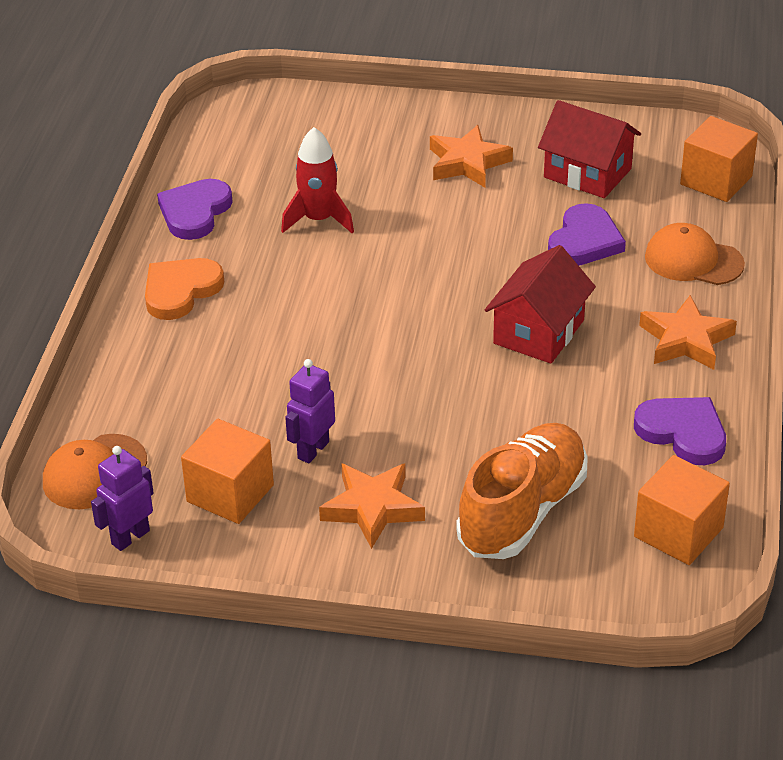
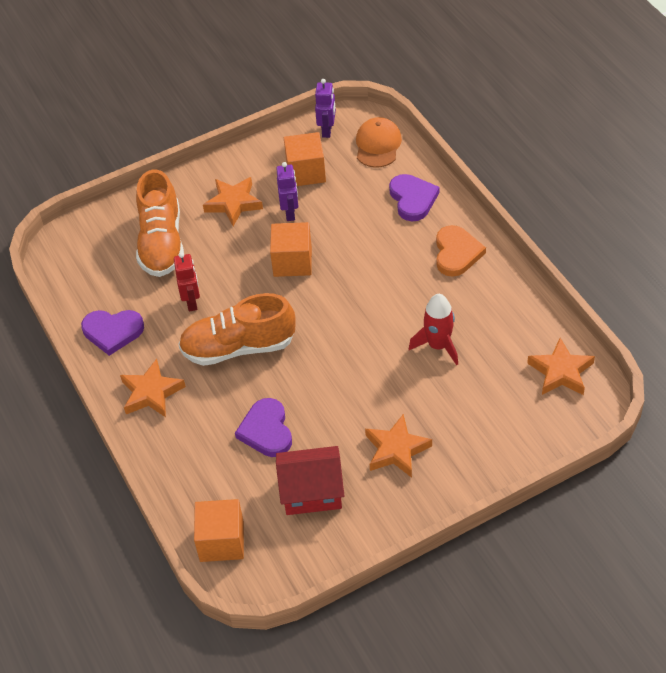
camera: 145 degrees right, 10 degrees up
(195, 212) = (513, 305): purple heart -> purple heart (413, 199)
(232, 140) = (561, 372): none -> orange star
(539, 332) = (238, 347): red house -> orange shoe
(549, 412) = (192, 302): none -> red robot
(678, 532) = (78, 276): orange cube -> orange cube (292, 262)
(693, 260) = (188, 457): orange cap -> none

